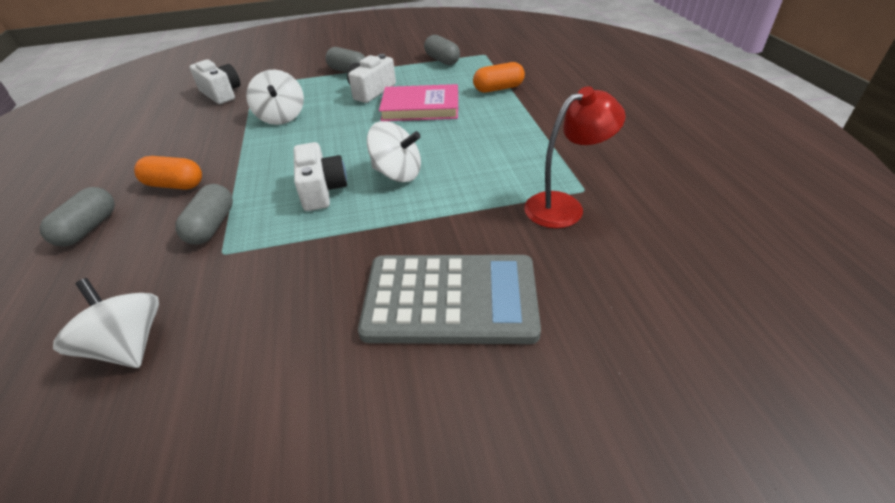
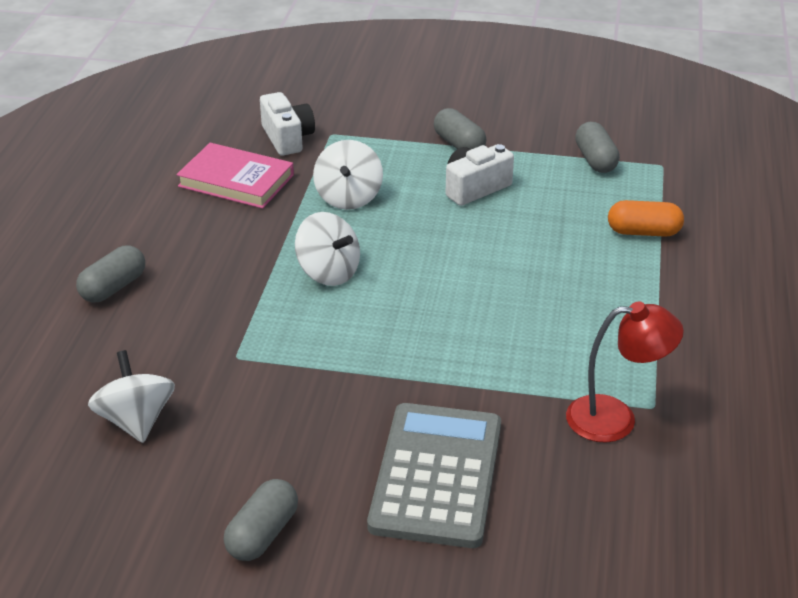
camera: 20 degrees right, 5 degrees down
(175, 185) = (206, 260): orange capsule -> none
(212, 226) = (233, 323): grey capsule -> grey capsule (263, 534)
(322, 190) = (359, 315): white camera -> none
(397, 173) = (451, 320): white spinning top -> white spinning top (328, 272)
(420, 107) = (525, 233): pink book -> pink book (236, 180)
(450, 299) = (436, 475): grey calculator -> grey calculator turned 105 degrees counterclockwise

